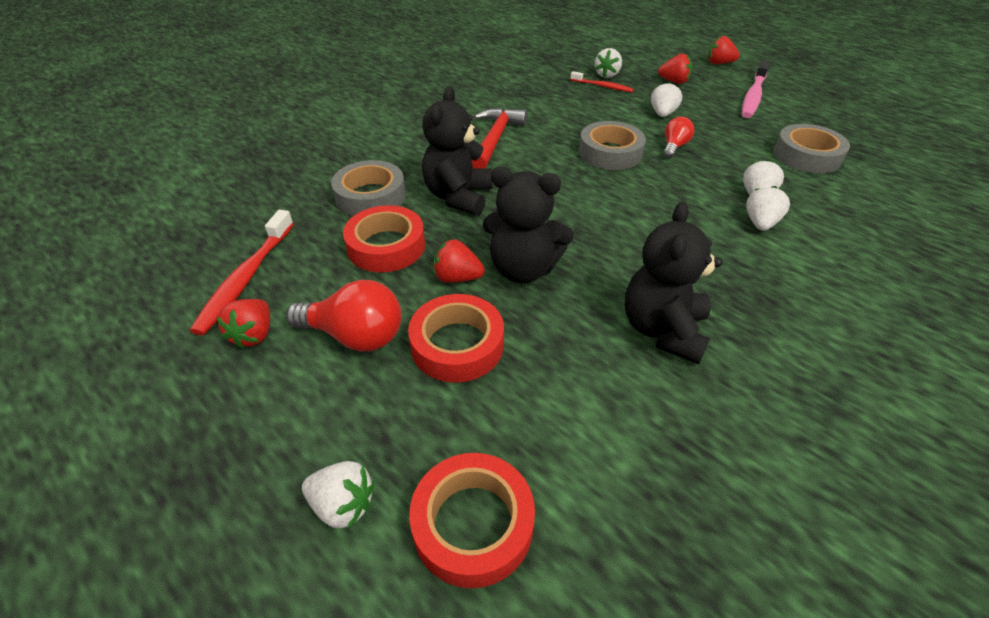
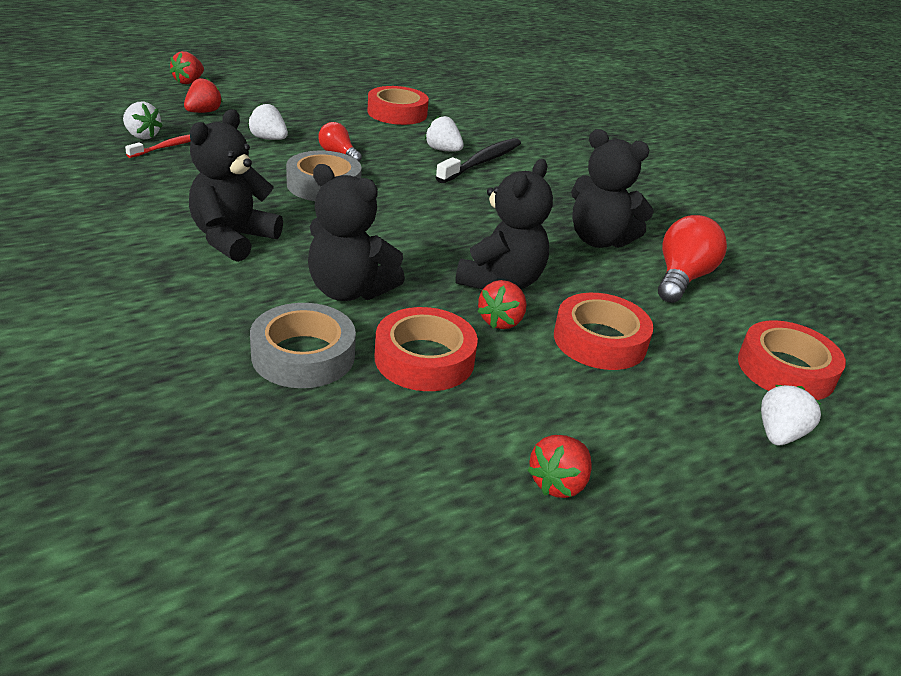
camera: 80 degrees left, 10 degrees down
(246, 278) = (443, 487): red toothbrush -> none
(254, 335) = (558, 483): red strawberry -> red strawberry turned 105 degrees clockwise
(355, 336) = (575, 402): red light bulb -> red light bulb (682, 278)
(495, 139) = (233, 239): red hammer -> black teddy bear
(753, 96) = (276, 93): pink toothbrush -> none
(760, 223) = (482, 162): white strawberry -> black toothbrush
(806, 156) = (397, 113): grey tape -> red tape

